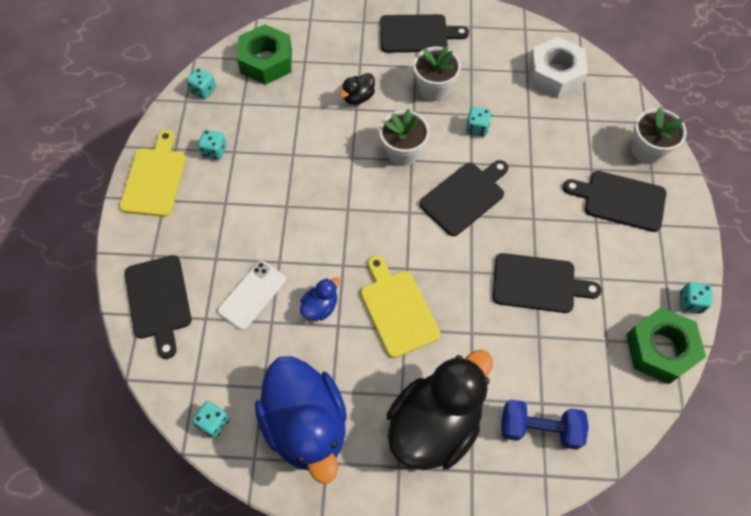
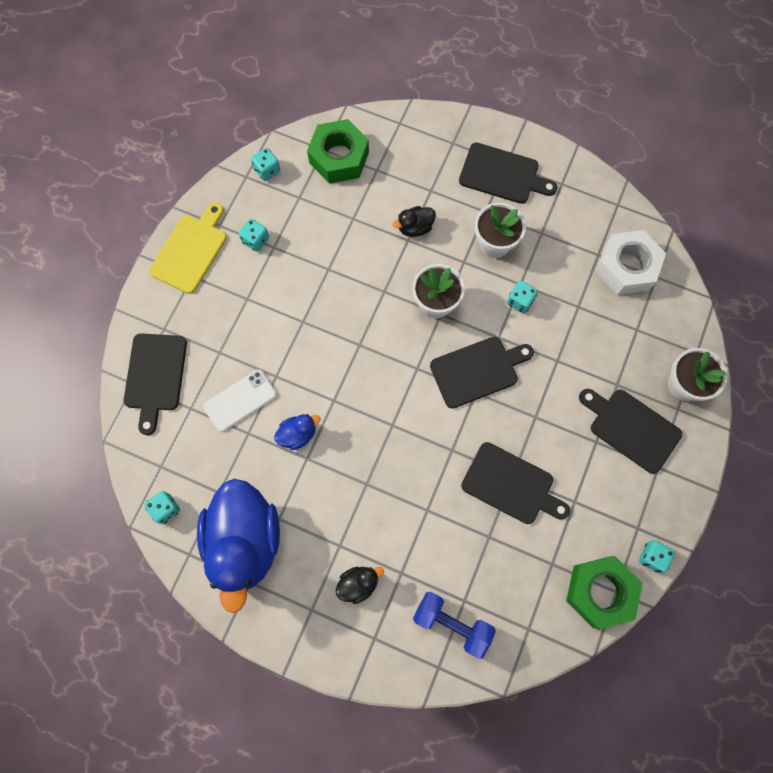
camera: 20 degrees right, 10 degrees up
(397, 309) = (367, 462): yellow cutting board -> none
(434, 424) = (358, 583): black duck -> black duck, size x0.42

